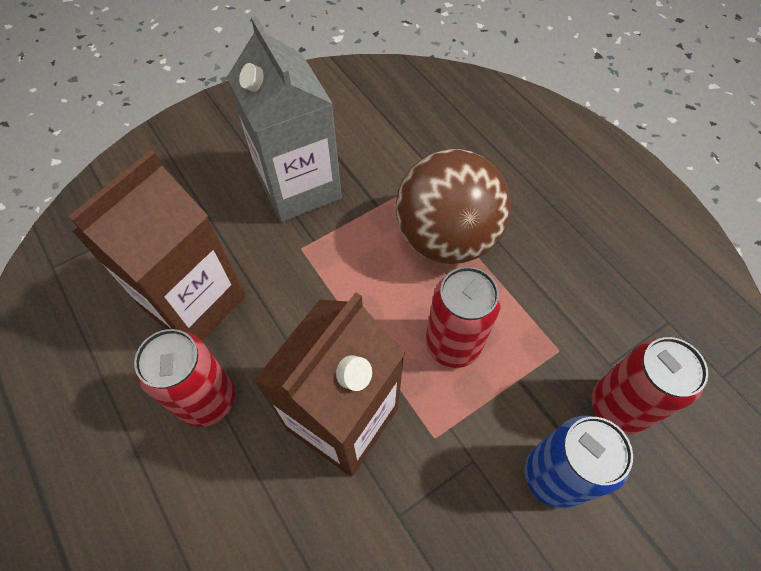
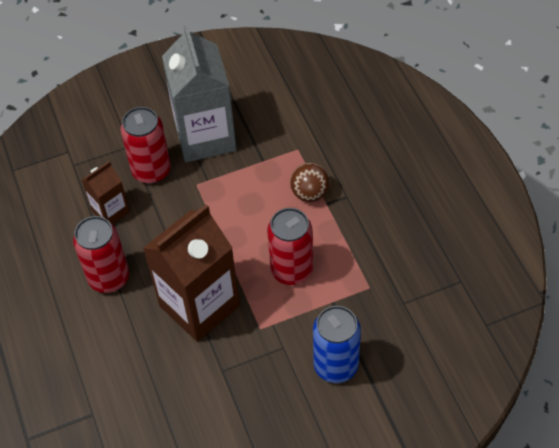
camera: 15 degrees right, 5 degrees down
(194, 302) = (110, 211): brown carton -> brown carton, size x0.51
(446, 237) = (310, 193): brown ball -> brown ball, size x0.47
(618, 406) = (398, 331): red can -> red can (151, 171)

